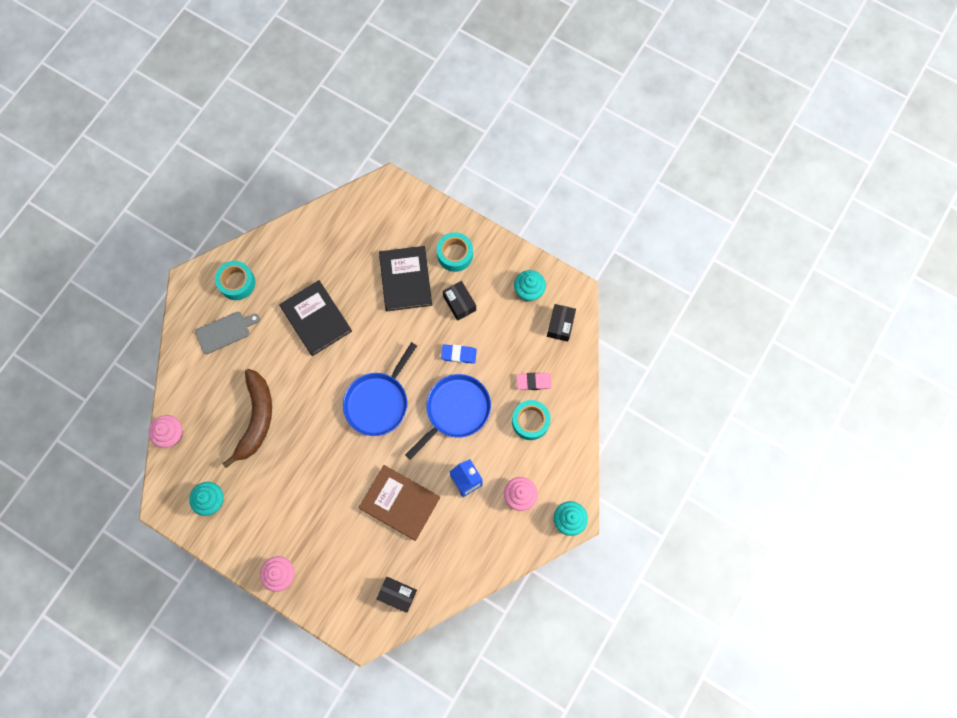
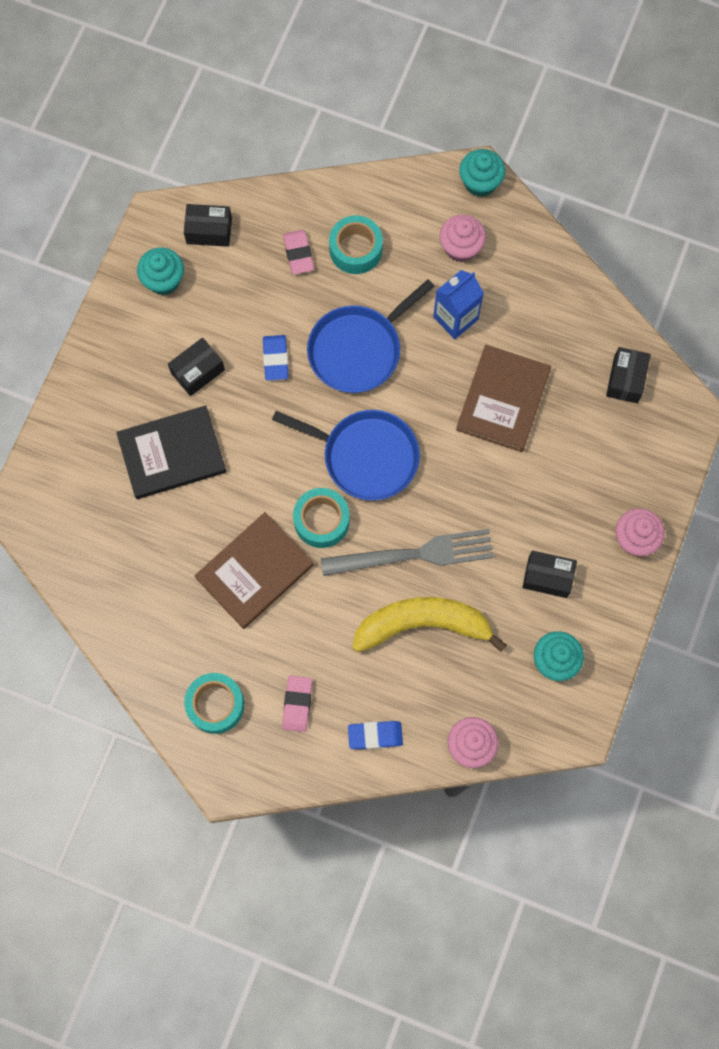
camera: 100 degrees left, 0 degrees up
(193, 376) = (375, 735): none -> blue eraser
(225, 331) = (297, 704): grey cutting board -> pink eraser
(256, 419) = (423, 624): brown banana -> yellow banana
(268, 507) = (547, 577): none -> black box
(304, 422) = (414, 554): none -> grey fork
(316, 319) = (254, 571): black book -> brown book
(455, 254) = (122, 391): turquoise tape -> turquoise tape (321, 521)
(455, 410) = (358, 349): blue pan -> blue pan turned 75 degrees counterclockwise

